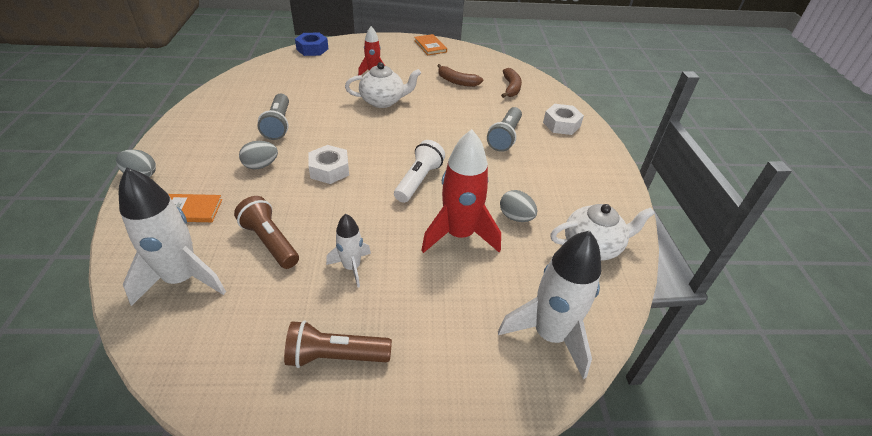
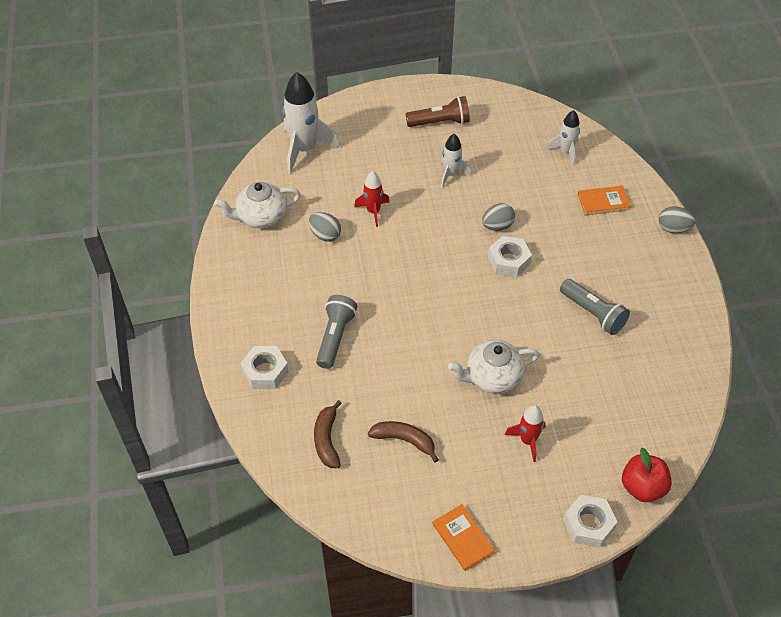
camera: 175 degrees right, 10 degrees up
(182, 279) = (565, 151): white rocket -> white rocket, size x0.55
(261, 165) = (575, 256): grey egg -> grey egg (497, 226)
(270, 242) = (521, 185): brown flashlight -> none
(278, 125) = (593, 313): grey flashlight -> grey flashlight turned 150 degrees clockwise
(312, 49) = (642, 487): blue nut -> red apple
(354, 42) = (588, 524): none -> white nut
(418, 180) = (419, 261): white flashlight -> none
(459, 235) = (373, 211): red rocket -> red rocket, size x0.55

